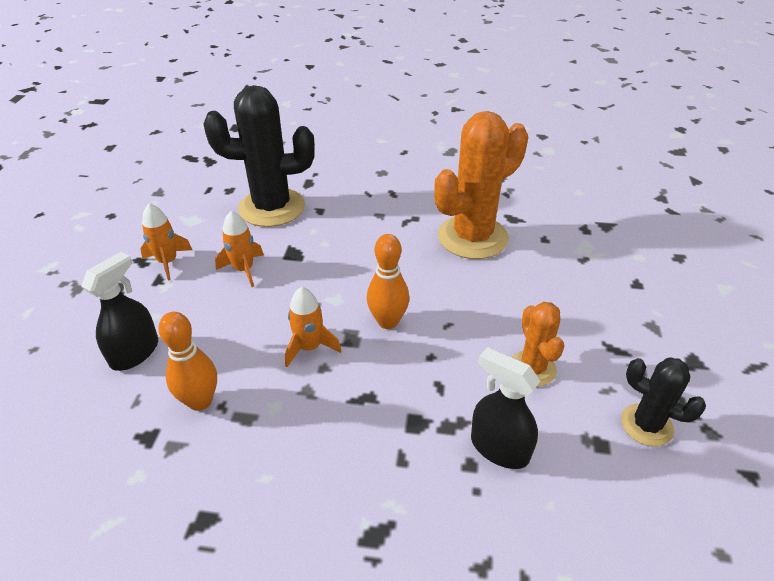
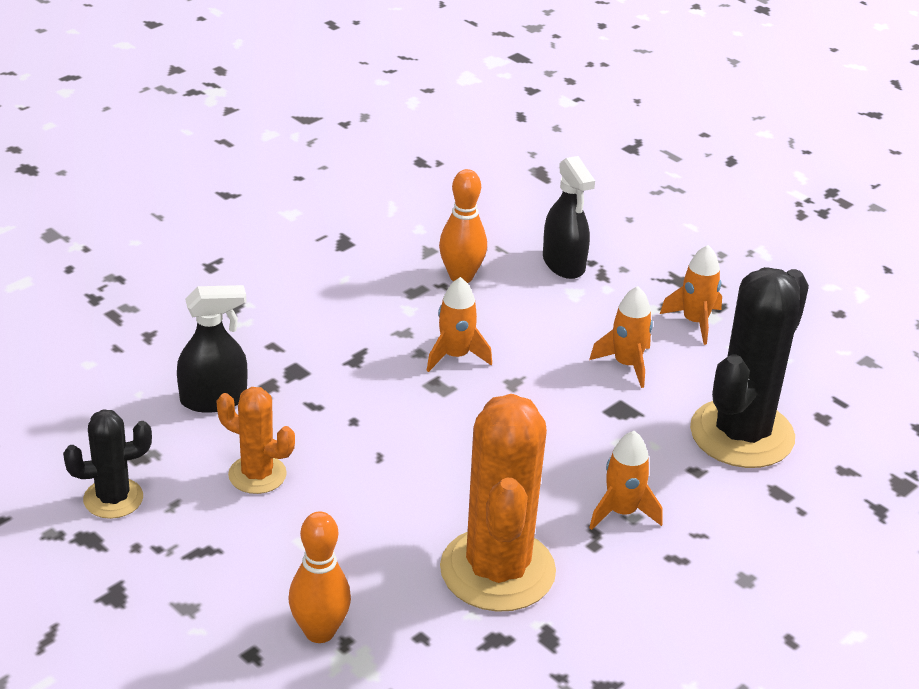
camera: 125 degrees right, 5 degrees down
(380, 219) = (622, 512): none -> orange rocket
(388, 321) = (432, 419): orange bowling pin -> orange bowling pin (319, 632)

